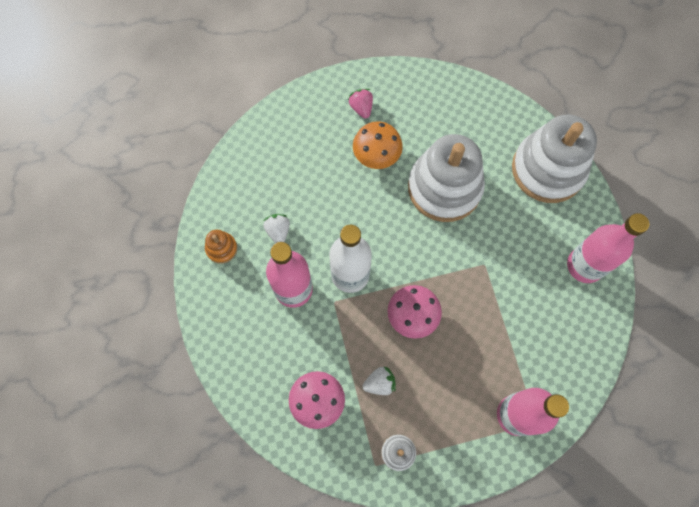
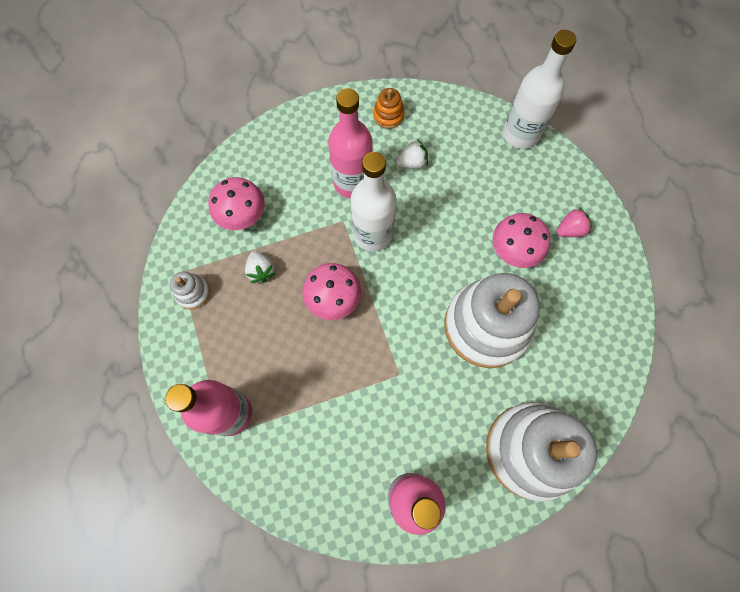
camera: 85 degrees right, 0 degrees up
(260, 132) = (520, 134): none -> white bottle
(376, 155) = (514, 250): orange mushroom -> pink mushroom

